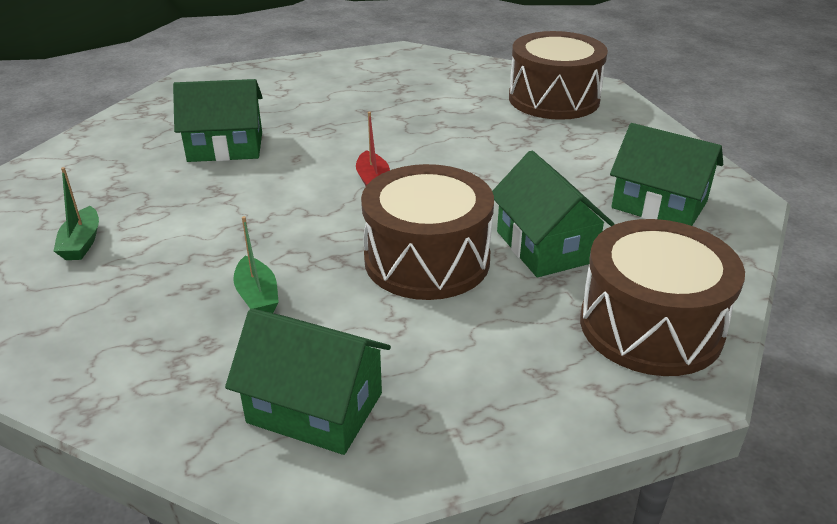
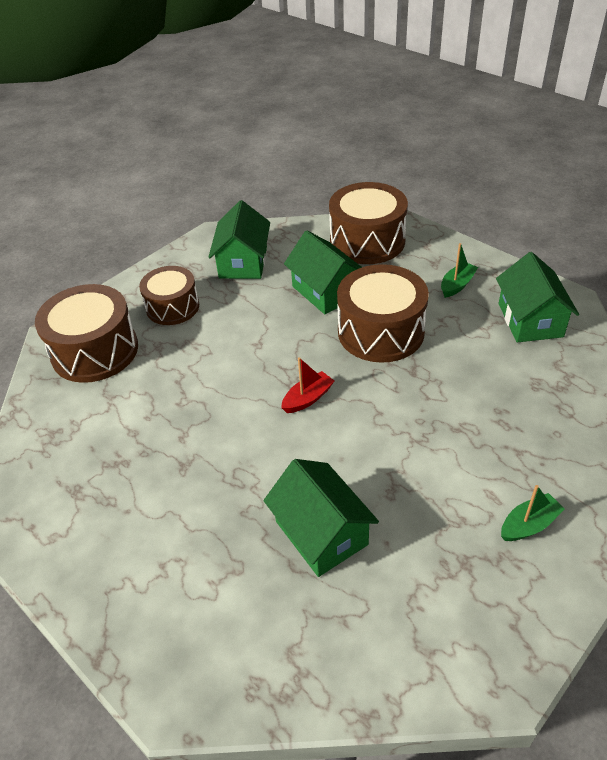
camera: 115 degrees left, 10 degrees up
(257, 296) = (482, 386): green boat -> green boat (457, 285)
(545, 246) = (326, 291): green house -> green house turned 75 degrees counterclockwise
(595, 144) = (172, 307): none -> brown drum

